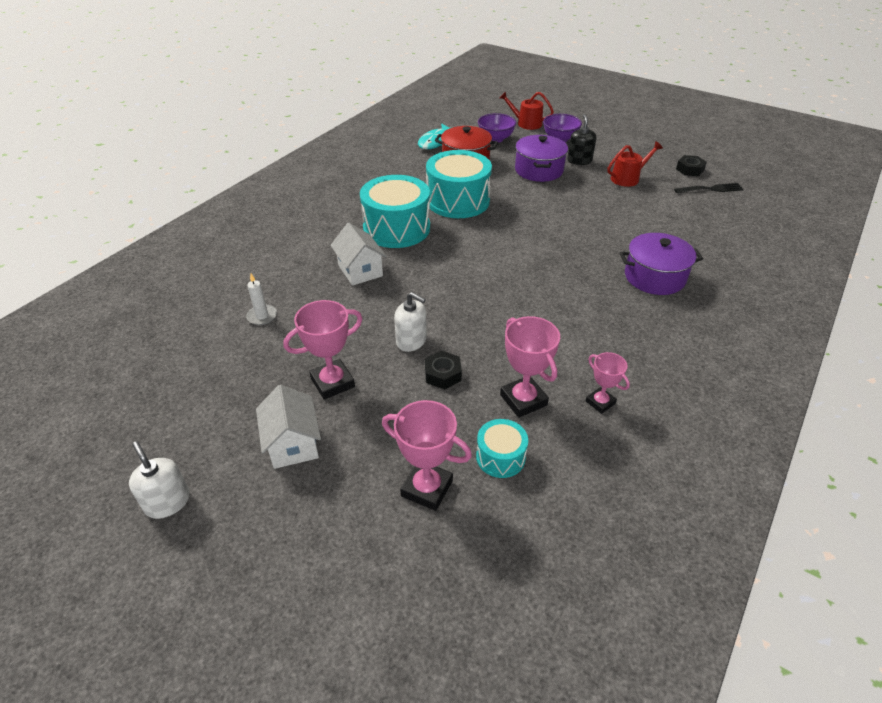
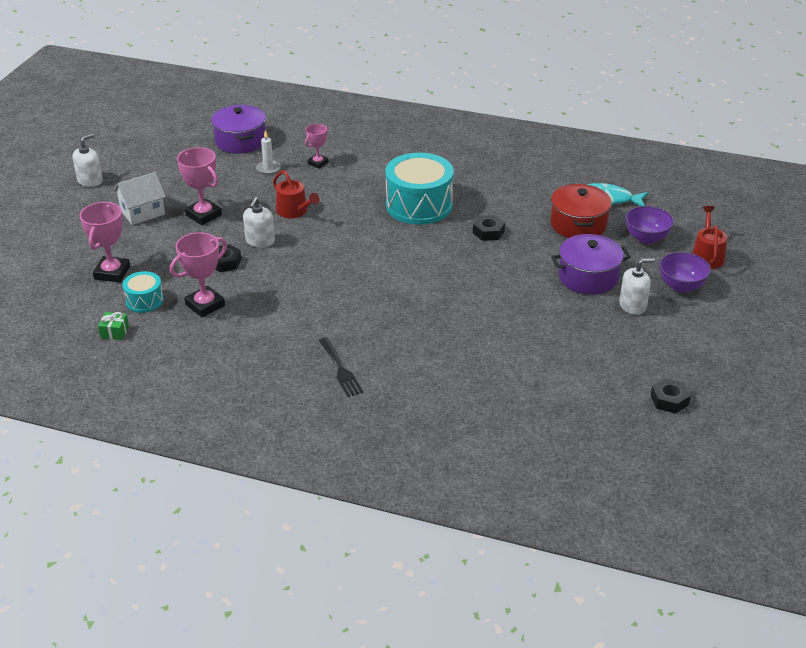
camera: 75 degrees right, 5 degrees down
(360, 270) = (344, 199): white house -> none
(458, 201) = (488, 232): turquoise drum -> black nut
(561, 494) = (114, 332): none -> green gift
(579, 160) = (632, 306): black soap dispenser -> white soap dispenser
(600, 402) = (211, 345): pink trophy -> pink trophy (318, 163)
(628, 178) = (611, 347): red watering can -> red watering can (294, 211)
(654, 277) = (404, 372): purple pot -> purple pot (240, 141)
(711, 189) = (626, 419): black fork -> black fork (340, 369)

